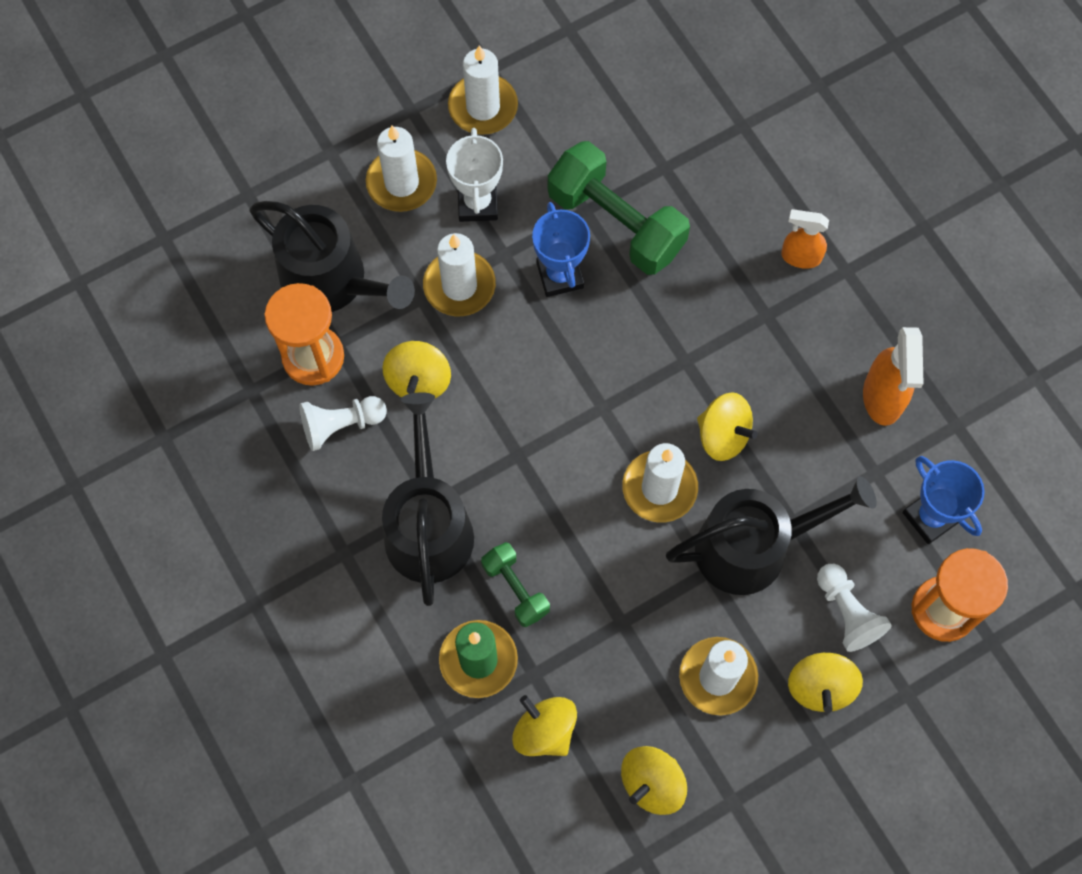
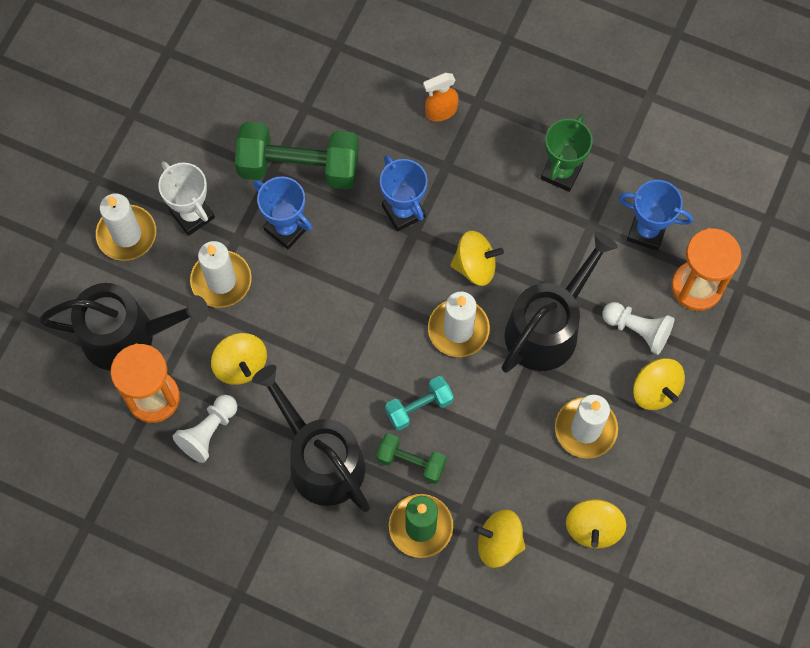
camera: 35 degrees left, 0 degrees up
(483, 107) = (146, 144): white candle -> none
(563, 539) = (419, 407): none -> turquoise dumbbell
(689, 333) = (403, 211): none -> blue trophy
(883, 398) = (561, 172): orange spray bottle -> green trophy

